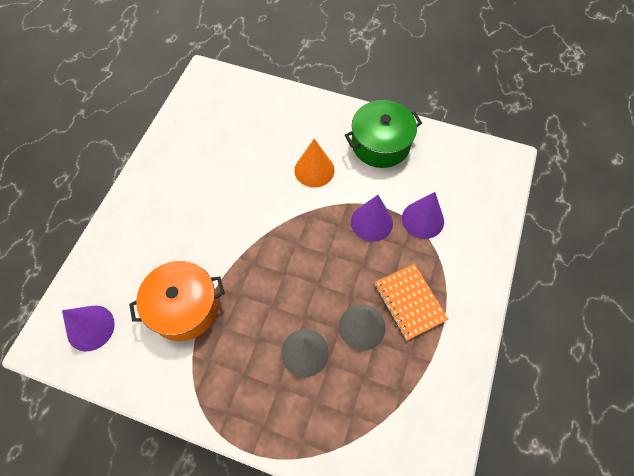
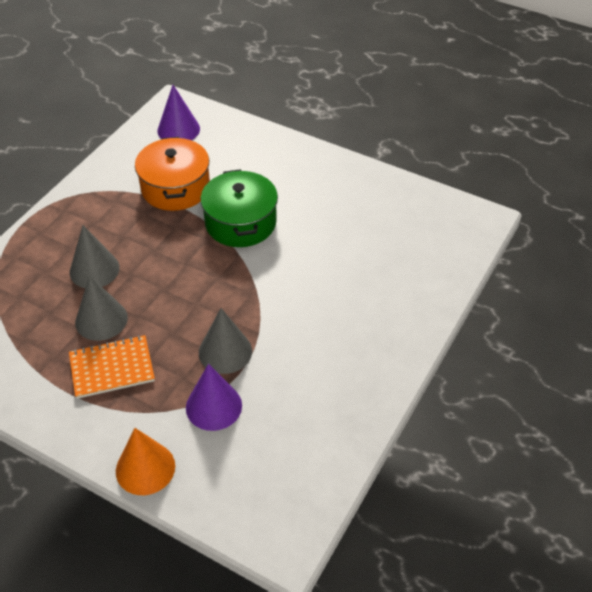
camera: 100 degrees right, 15 degrees down
(314, 170) = (314, 307): orange cone -> orange cone (145, 468)
(371, 222) = (225, 351): purple cone -> grey cone
(380, 144) = (342, 383): green pot -> green pot (240, 222)

